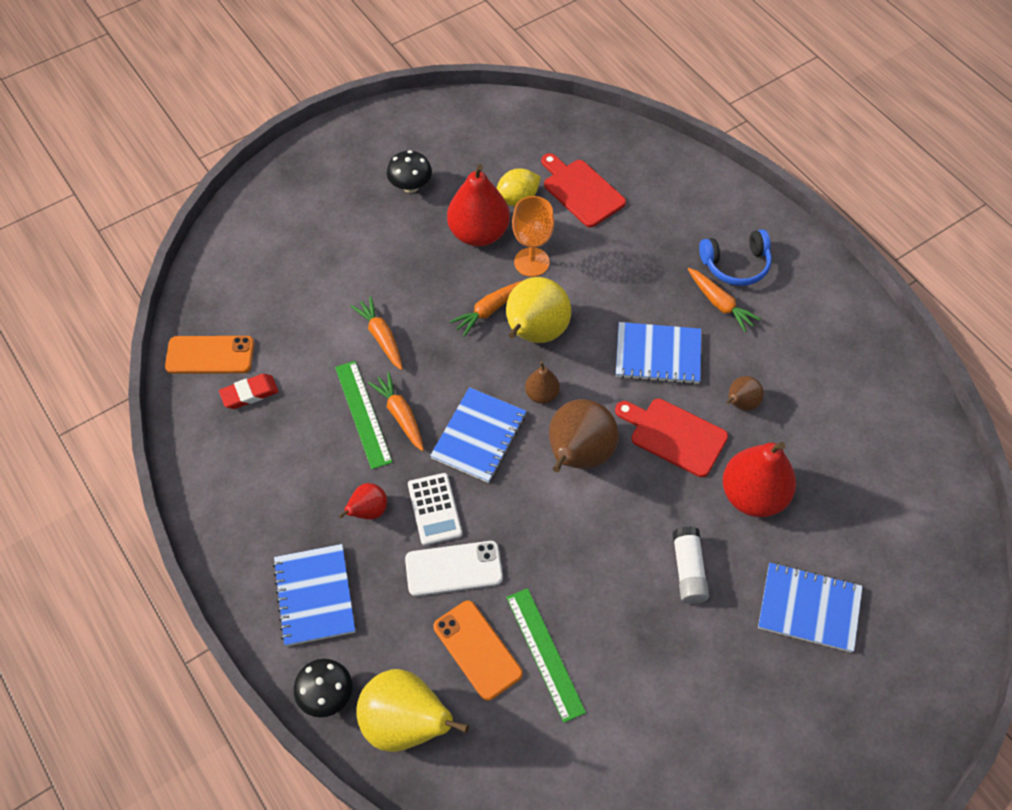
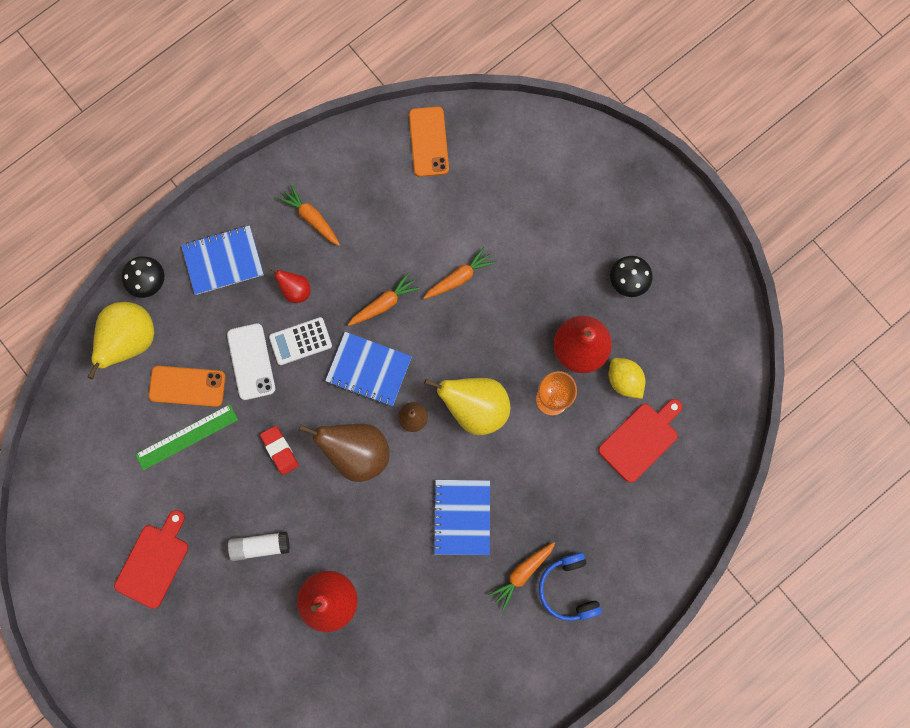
camera: 85 degrees right, 20 degrees up
(249, 393) = (394, 180): red eraser -> red eraser (280, 450)
(363, 414) = (383, 273): green ruler -> none
(477, 650) = (187, 386): orange phone -> orange phone turned 45 degrees clockwise
(489, 310) = (495, 366): orange carrot -> orange carrot (311, 218)
(674, 435) = (382, 533): red cutting board -> red cutting board (154, 562)
(740, 404) = (418, 590): brown pear -> none
(809, 608) = (233, 643): blue notebook -> none

